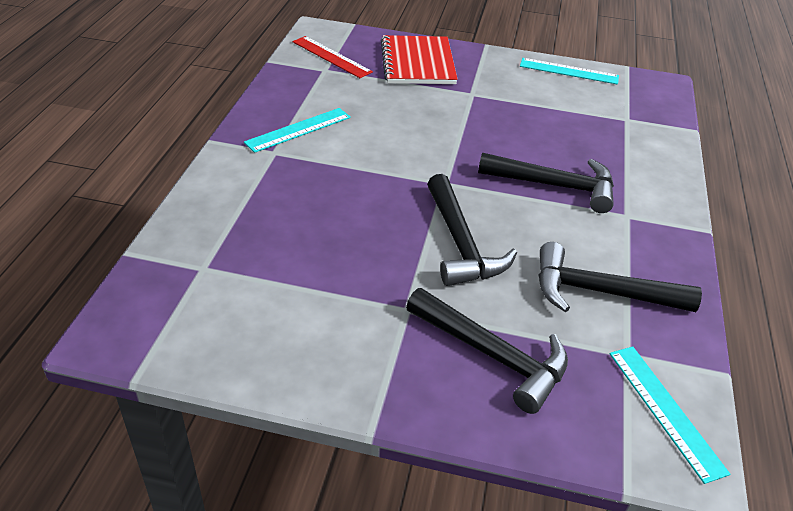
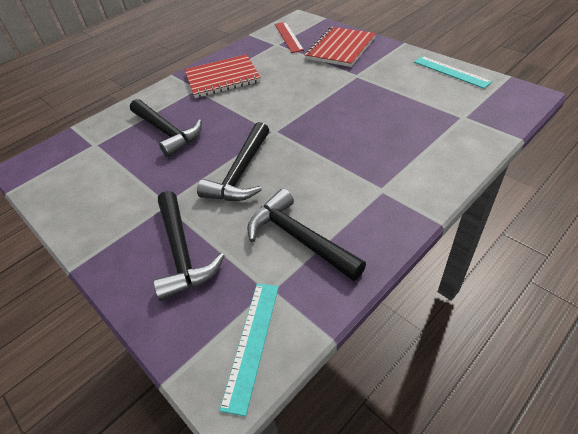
camera: 40 degrees right, 5 degrees up
(298, 129) = (222, 78): turquoise ruler -> red notebook
(555, 186) = (348, 152): black hammer -> black hammer (167, 132)

